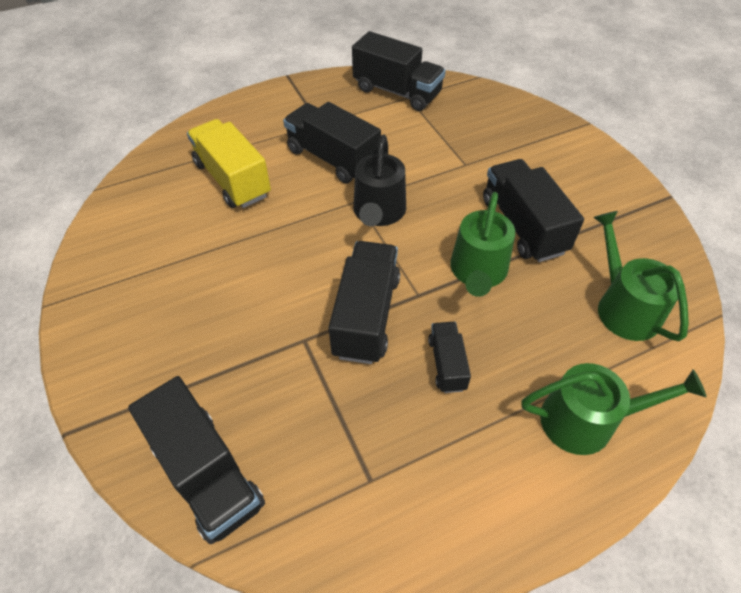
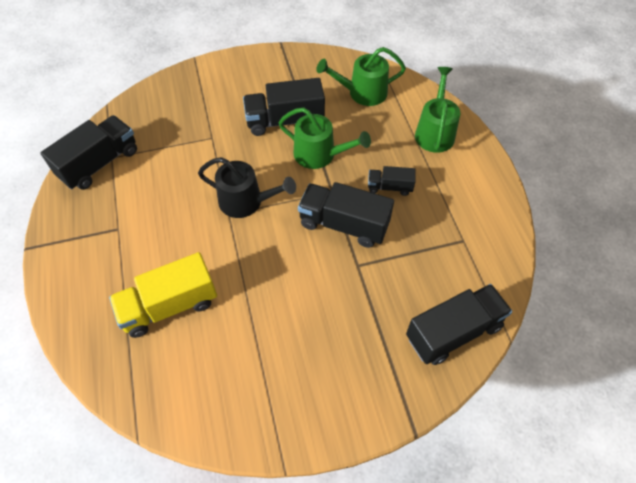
camera: 80 degrees left, 5 degrees up
(333, 159) = (171, 224): black truck -> none

